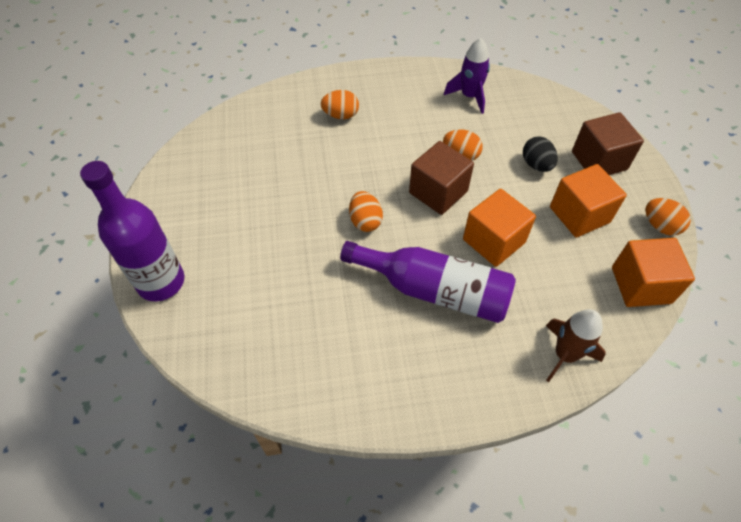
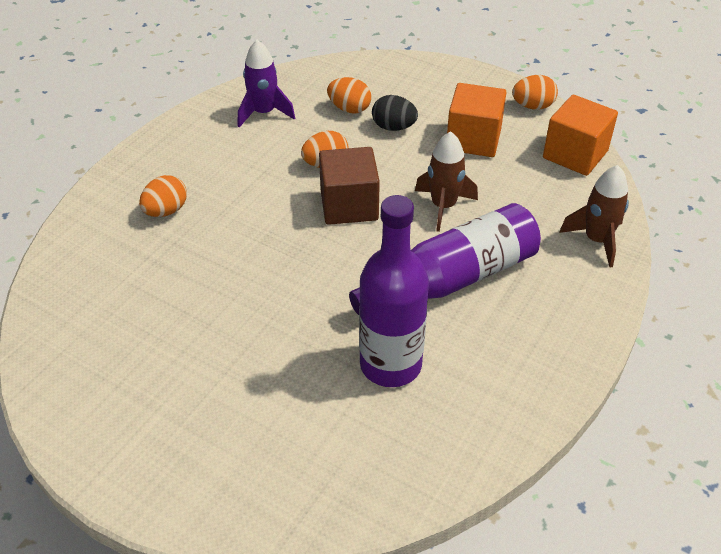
camera: 50 degrees left, 10 degrees down
(161, 282) = (207, 497): purple bottle -> purple bottle (390, 365)
(365, 221) = (323, 276): orange egg -> orange egg (349, 109)
(493, 241) = (443, 206): orange cube -> brown rocket
(599, 160) = (432, 91): brown cube -> none

